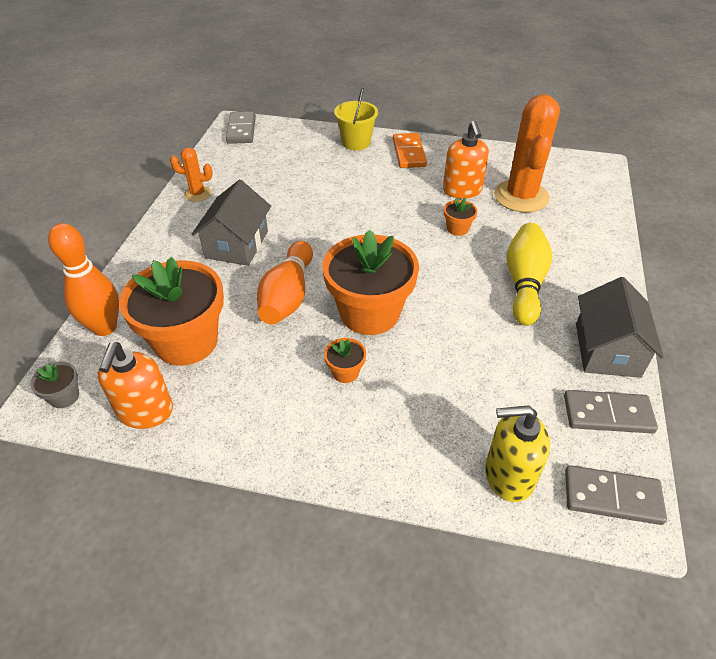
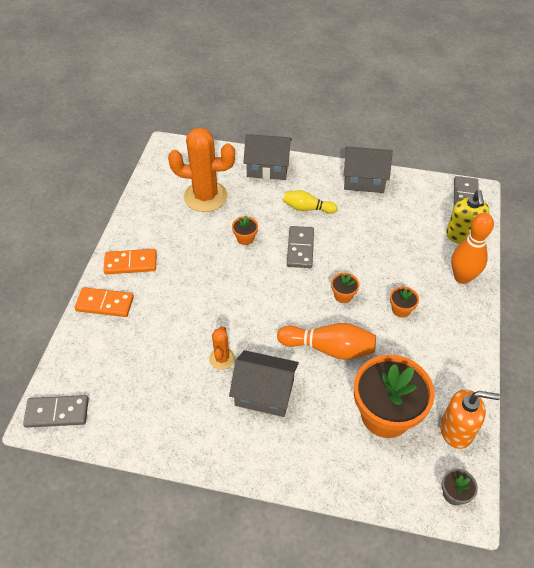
camera: 90 degrees left, 5 degrees up
(105, 327) = (377, 483): orange bowling pin -> orange bowling pin (462, 277)
(197, 194) = (181, 440): orange cactus -> orange cactus (222, 358)
(356, 142) = (105, 304): yellow bucket -> orange domino
(369, 313) = (343, 295): orange flower pot -> orange flower pot, size x0.42
(462, 190) = (194, 231): orange soap dispenser -> none
(524, 283) = (307, 208): yellow bowling pin -> yellow bowling pin, size x0.66
(595, 247) = (268, 167): none -> grey house
(607, 414) = (412, 188): grey domino -> grey domino (300, 248)

